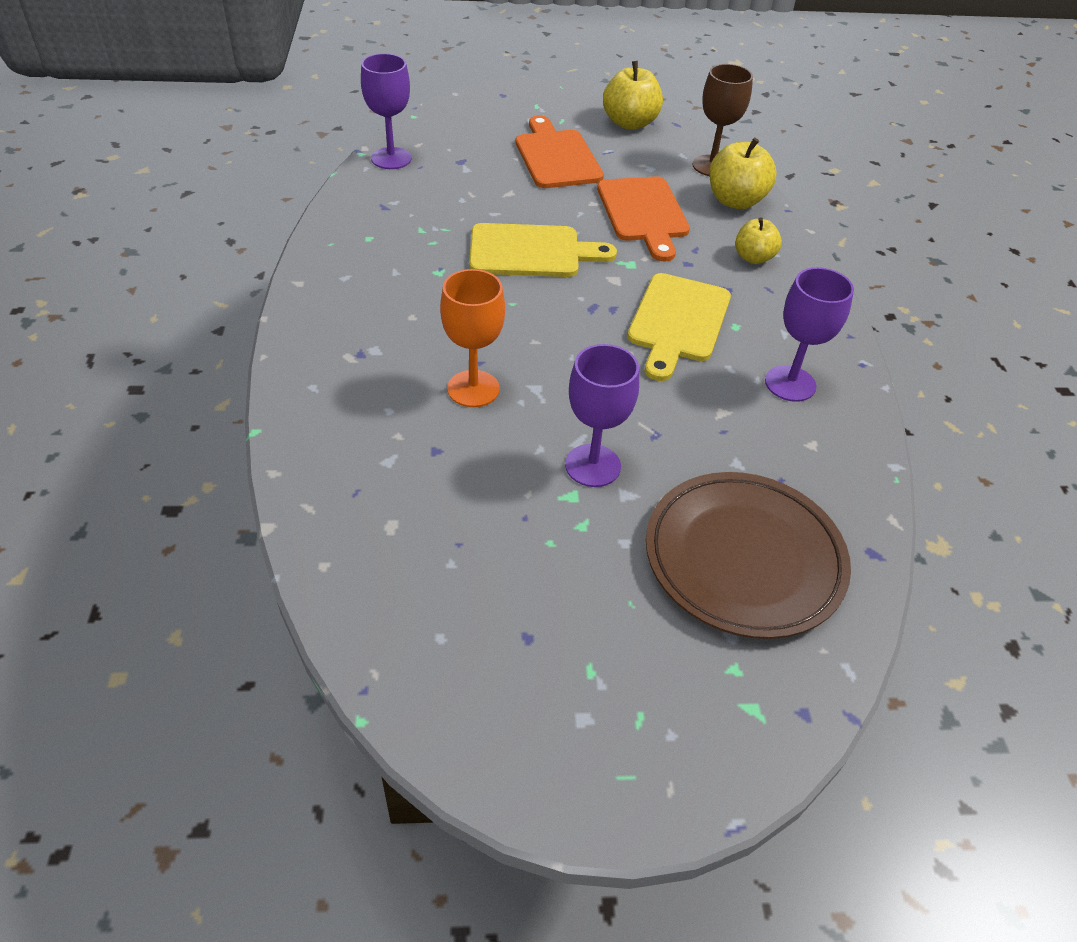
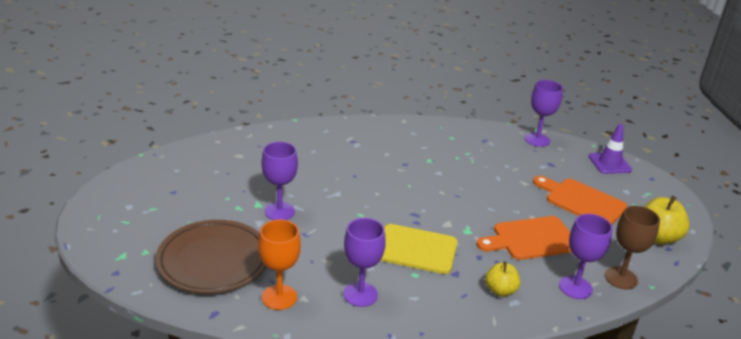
camera: 85 degrees right, 15 degrees down
(464, 115) = (609, 163): none -> purple traffic cone
(473, 389) = (333, 174): orange goblet -> orange goblet (279, 297)
(531, 252) = (463, 191): yellow cutting board -> none
(556, 157) = (582, 201): orange cutting board -> orange cutting board turned 120 degrees counterclockwise
(735, 201) = (575, 287): yellow apple -> purple goblet

